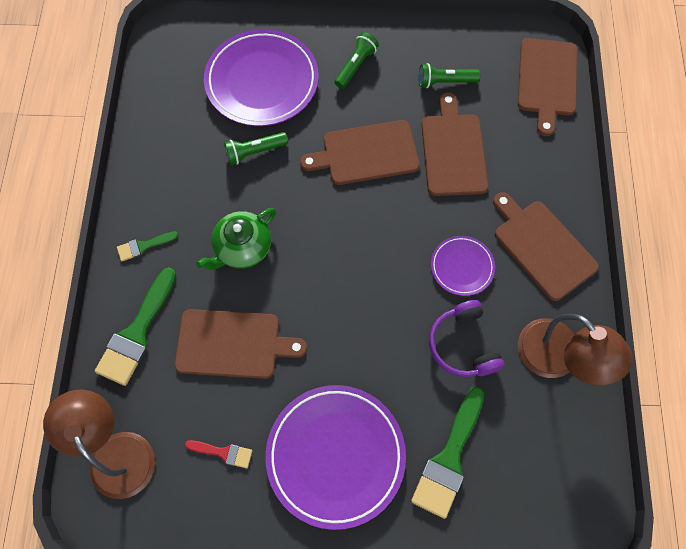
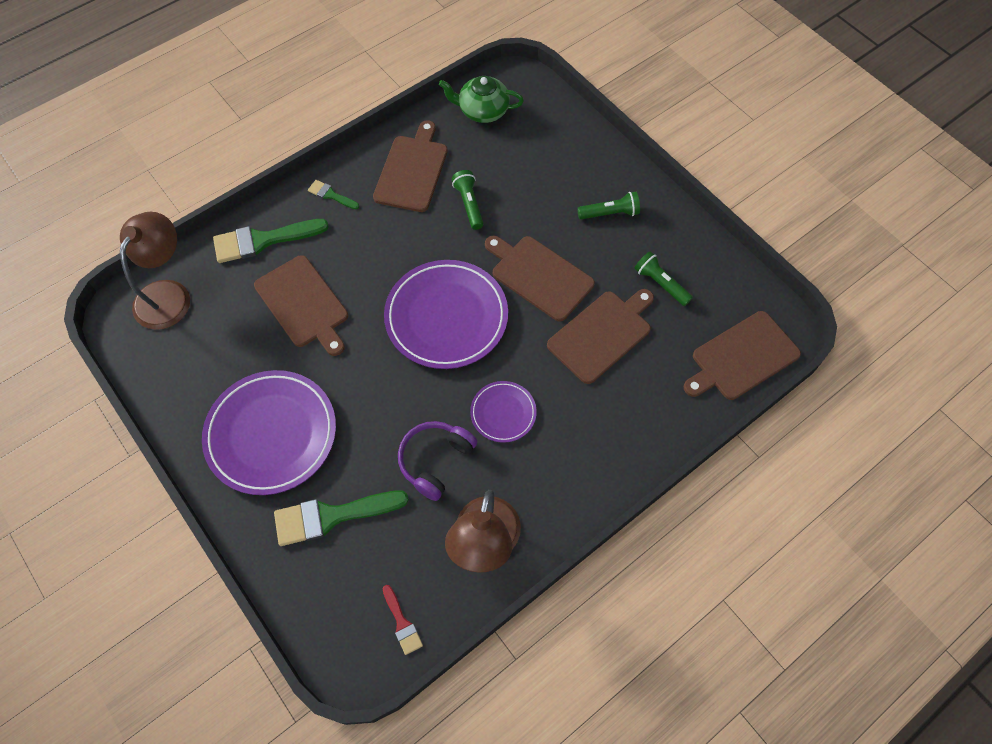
camera: 50 degrees right, 5 degrees down
(223, 453) = (217, 359): red brush -> red brush (402, 623)
(242, 248) = (383, 254): green teapot -> green teapot (482, 111)
(255, 152) = (469, 204): green flashlight -> green flashlight turned 45 degrees clockwise
(262, 81) = (533, 165): purple plate -> purple plate (446, 317)
(542, 247) = (577, 461): brown cutting board -> brown cutting board (412, 171)

